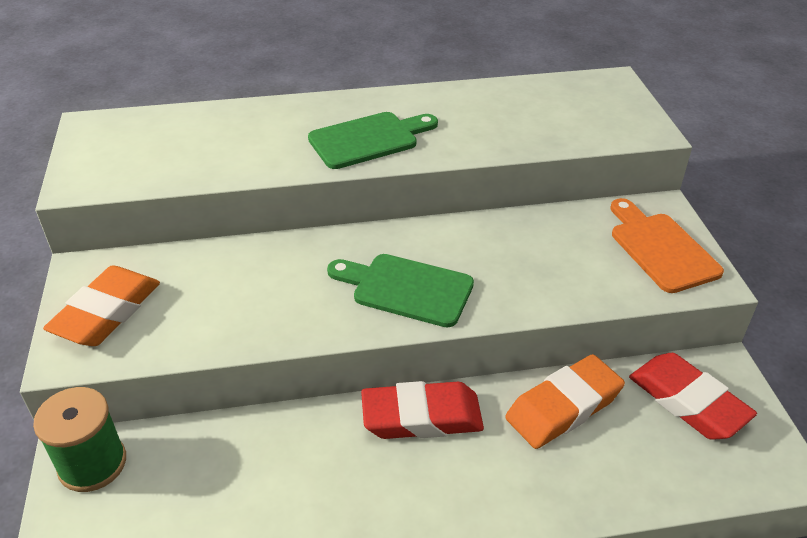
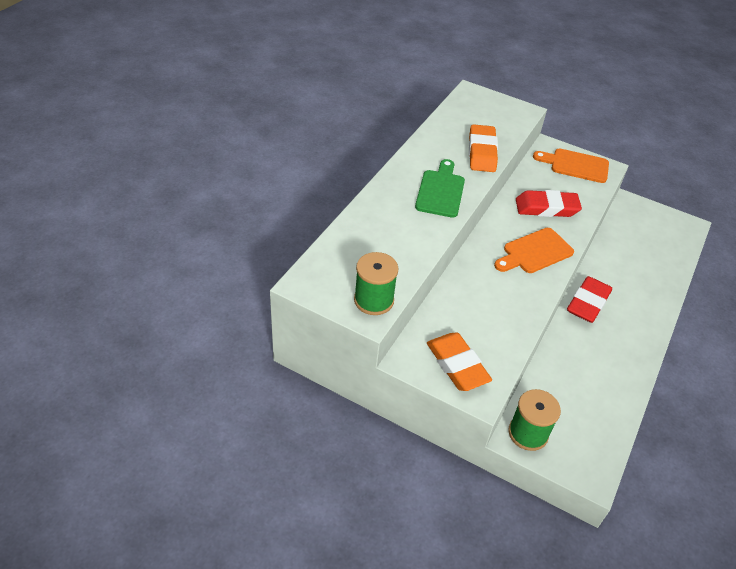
camera: 55 degrees left, 5 degrees up
(105, 176) = (373, 300): none -> green spool
(406, 289) = (534, 252): green cutting board -> orange cutting board
(563, 407) = (615, 258): orange eraser -> orange eraser (482, 152)
(687, 401) = (639, 224): red eraser -> red eraser (546, 208)

